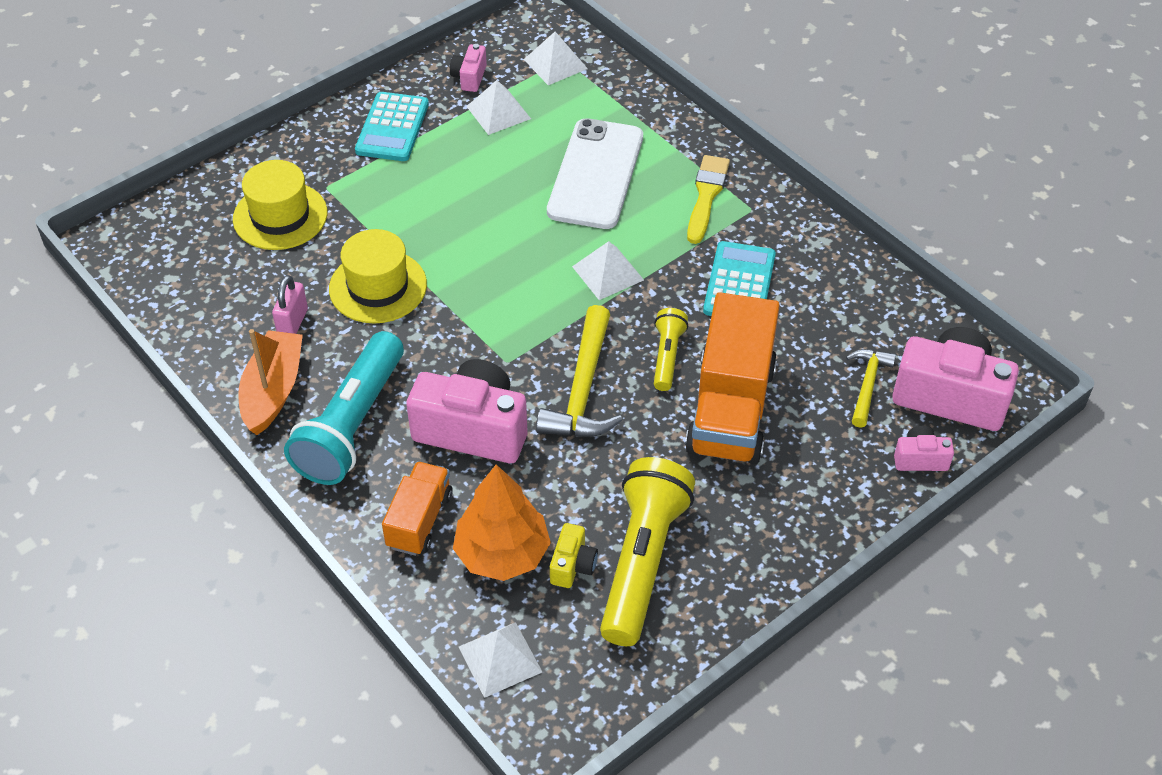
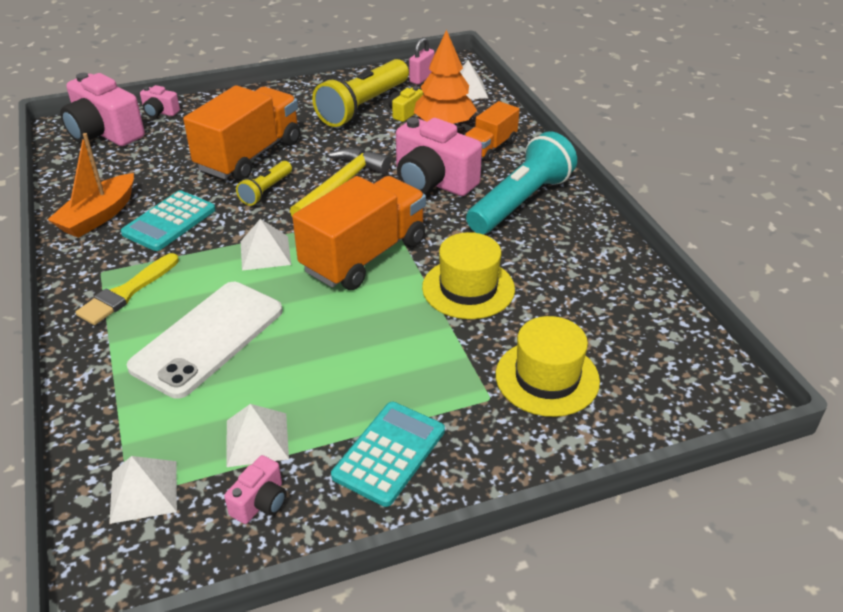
camera: 160 degrees left, 10 degrees down
(273, 391) = (578, 234): orange boat -> orange boat (98, 216)
(293, 323) = (552, 277): pink padlock -> pink padlock (422, 78)
(502, 297) = (364, 256): none -> orange truck
(867, 385) = (148, 148): yellow hammer -> none

